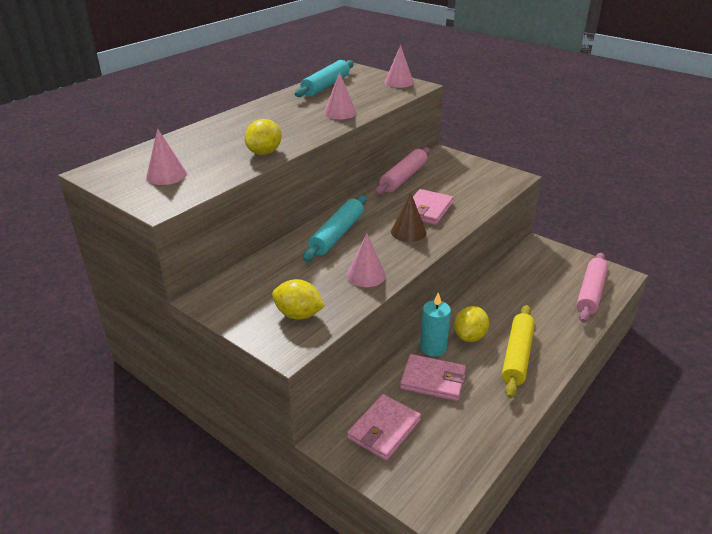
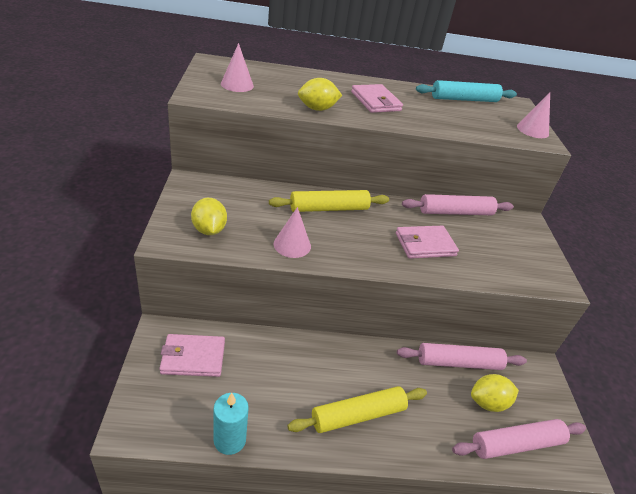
camera: 45 degrees right, 5 degrees up
(337, 234) = (329, 209): turquoise rolling pin -> yellow rolling pin
(340, 113) = (429, 119): pink cone -> none
(408, 232) = (378, 246): brown cone -> none
(433, 348) = (312, 348): turquoise candle -> turquoise candle (229, 440)
(433, 380) = (273, 365): pink wallet -> pink wallet (376, 101)
(470, 336) = (351, 367): yellow lemon -> yellow lemon (488, 402)
(506, 279) = (458, 362): none -> pink rolling pin

